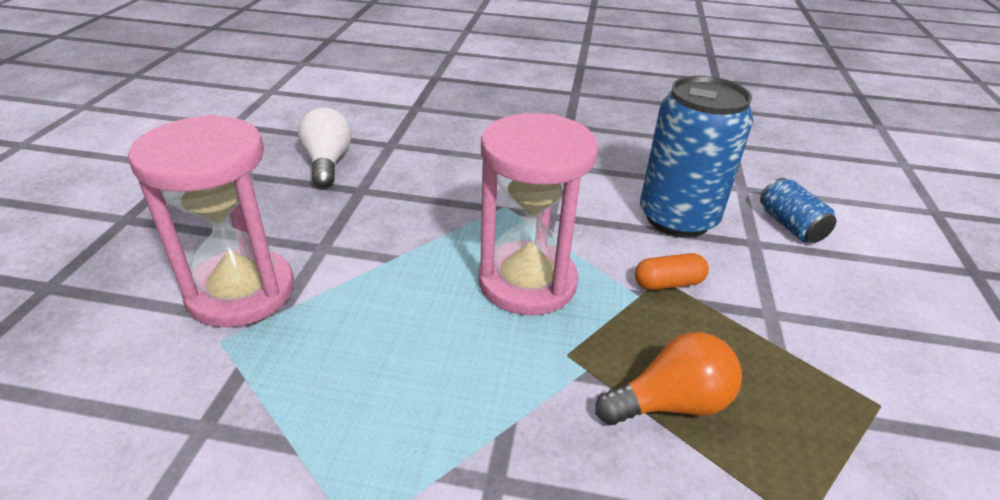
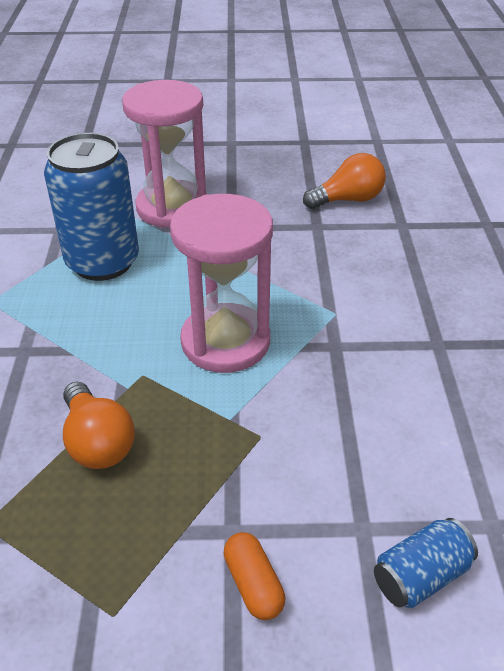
camera: 80 degrees right, 5 degrees up
(327, 163) = (348, 200): white light bulb -> orange light bulb
(668, 283) = (255, 441): orange capsule -> orange capsule (253, 584)
(677, 218) = (379, 451): blue can -> blue can (103, 262)

